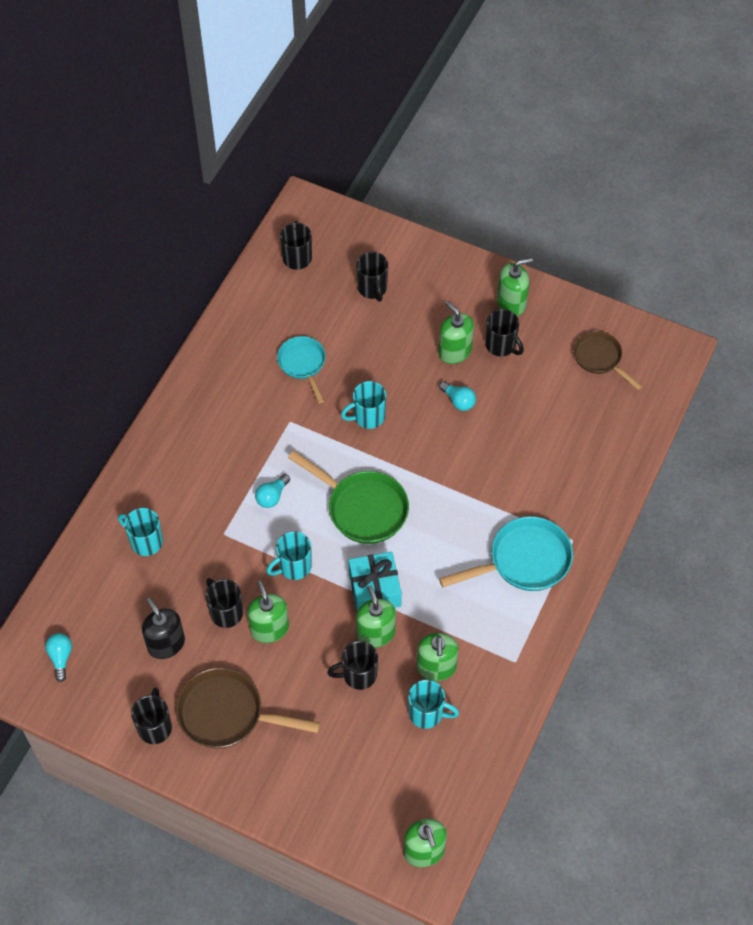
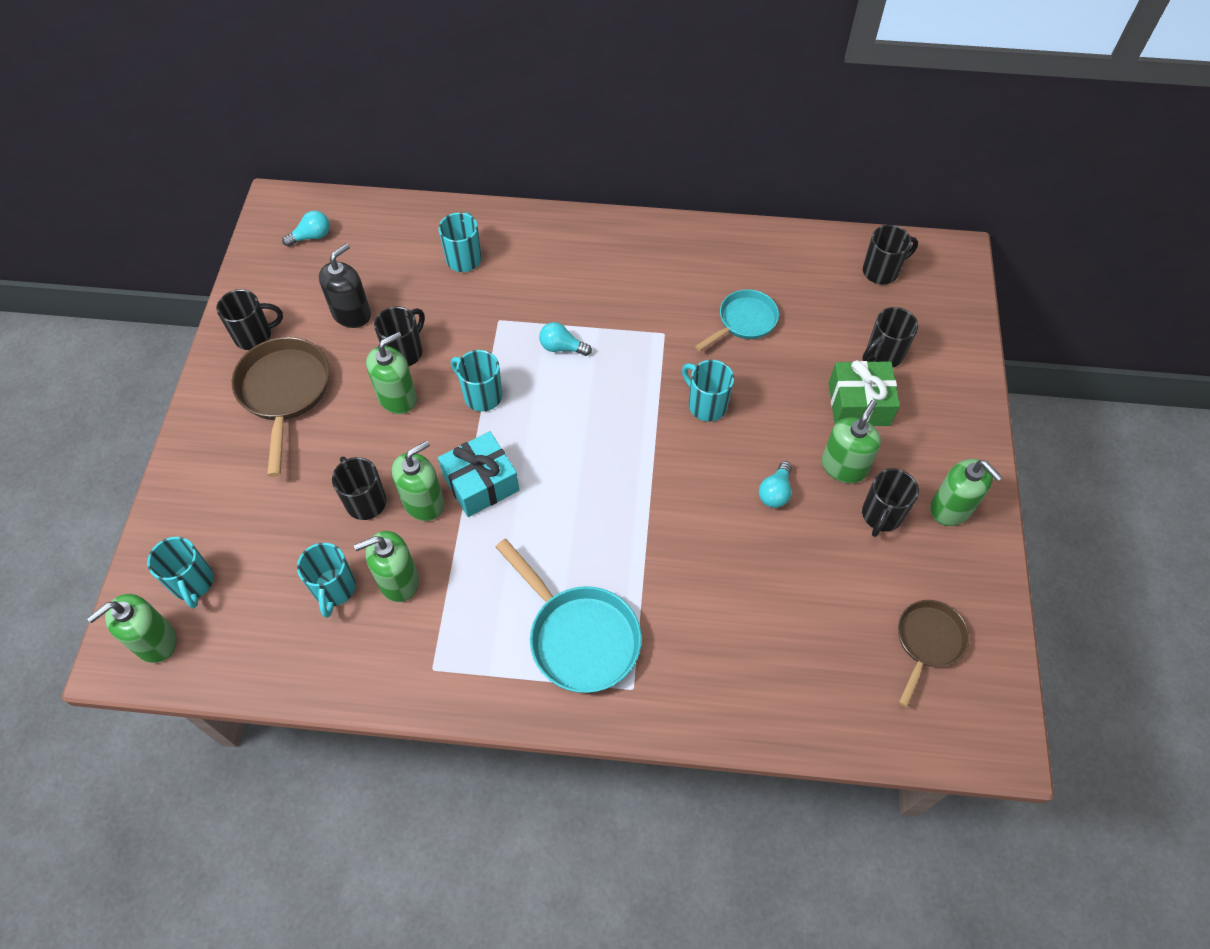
camera: 70 degrees right, 0 degrees up
(362, 508) = (582, 437): green pan -> none
(383, 816) = (193, 583): none -> turquoise mug
(408, 321) = (859, 404): none -> green gift

